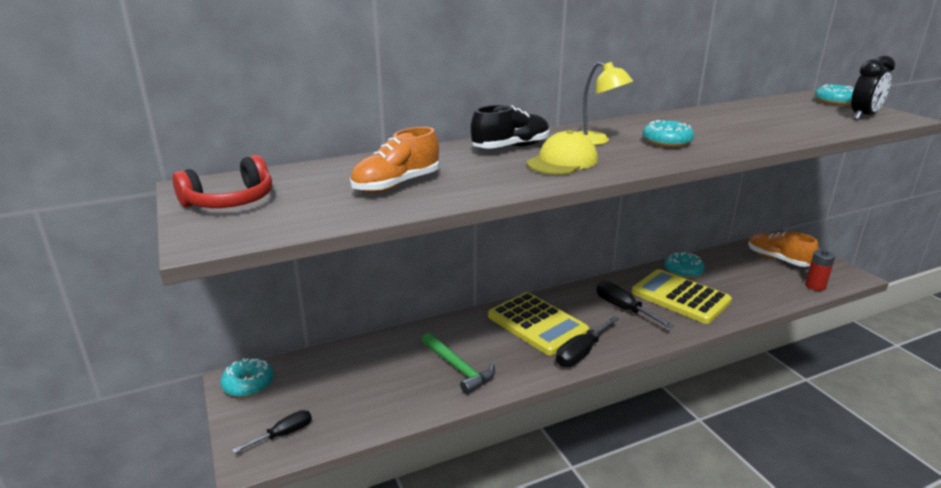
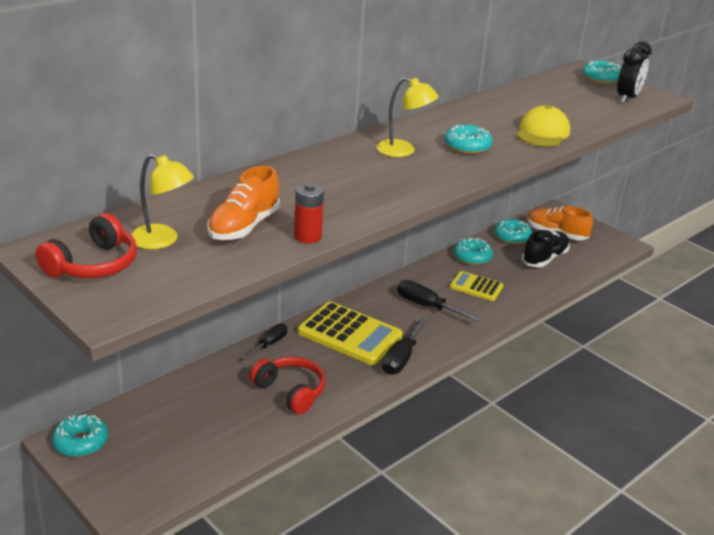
camera: 20 degrees left, 5 degrees up
(283, 434) = (148, 484): black screwdriver -> black screwdriver (269, 344)
(310, 189) = (162, 240): none -> yellow lamp
(458, 368) = (290, 391): green hammer -> red headphones
(511, 147) = (326, 167): black shoe -> black shoe (544, 259)
(562, 161) = (383, 181): yellow cap -> yellow cap (542, 132)
(680, 297) = (476, 287): yellow calculator -> yellow calculator, size x0.57
(730, 257) = (512, 237): none -> turquoise donut
(815, 286) = (593, 259): red battery -> red battery (308, 236)

